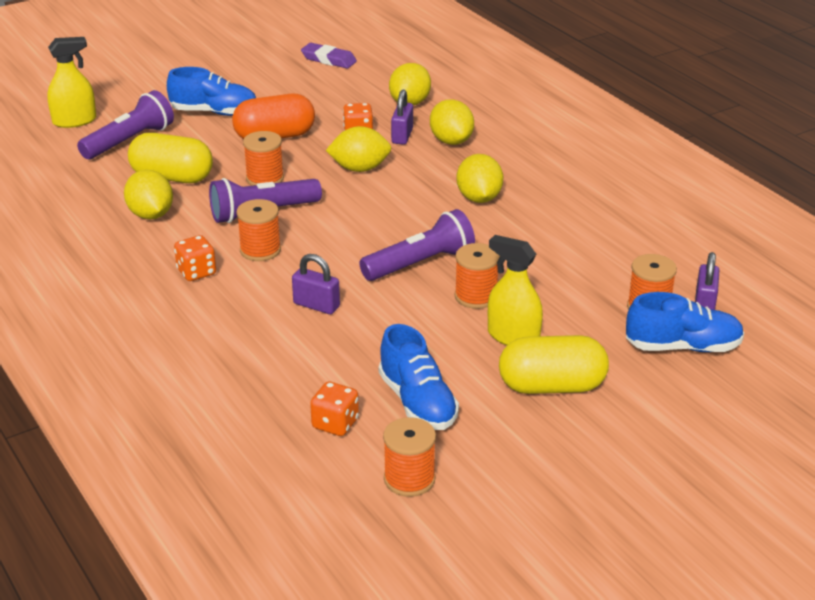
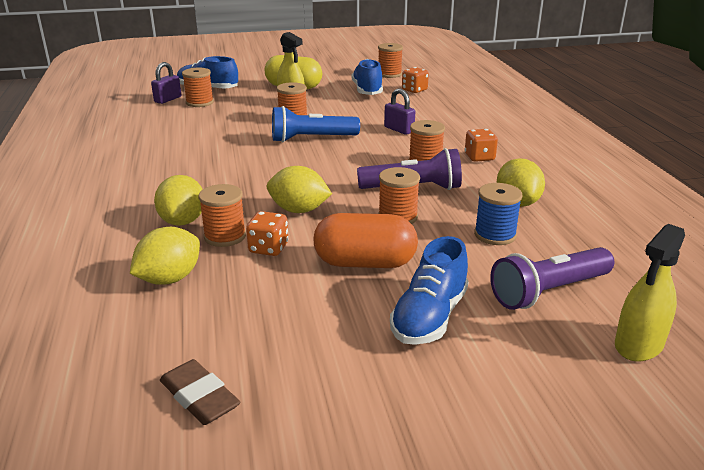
camera: 160 degrees left, 5 degrees down
(74, 121) = (639, 344): yellow spray bottle -> yellow spray bottle turned 45 degrees counterclockwise
(172, 177) = (495, 235): yellow capsule -> blue spool
(214, 112) = (429, 317): blue shoe -> blue shoe turned 90 degrees counterclockwise
(328, 60) = (199, 397): purple eraser -> brown eraser
(402, 136) = (225, 236): purple padlock -> orange spool
(420, 263) = (312, 139): purple flashlight -> blue flashlight
(479, 198) = (222, 169): yellow lemon -> none

